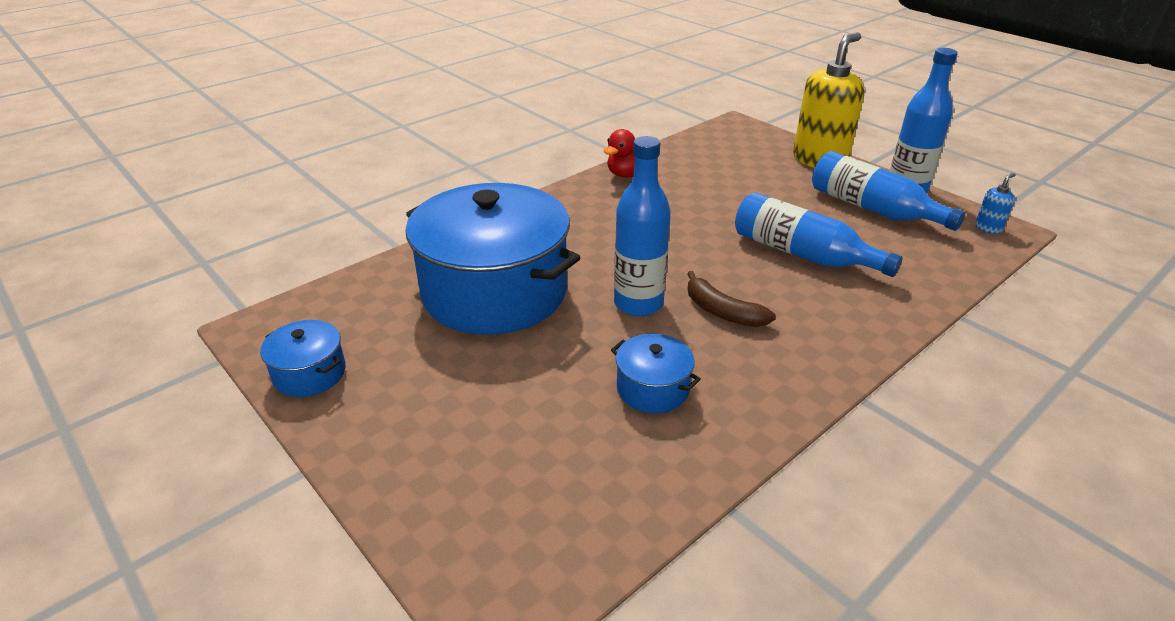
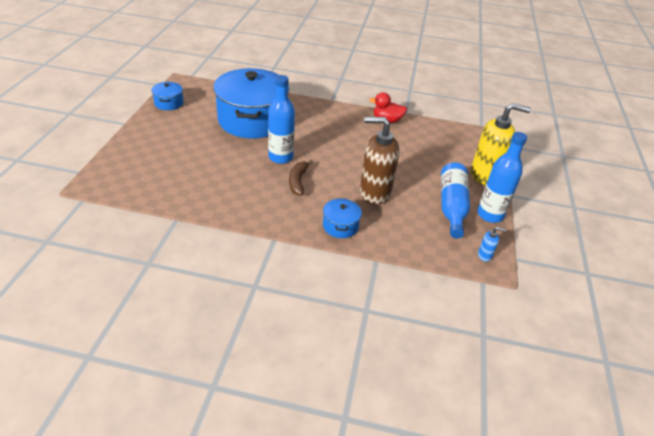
camera: 50 degrees right, 5 degrees up
(652, 389) = (227, 179): blue pot -> blue pot (340, 226)
(803, 254) = (374, 193): blue bottle -> brown soap dispenser

